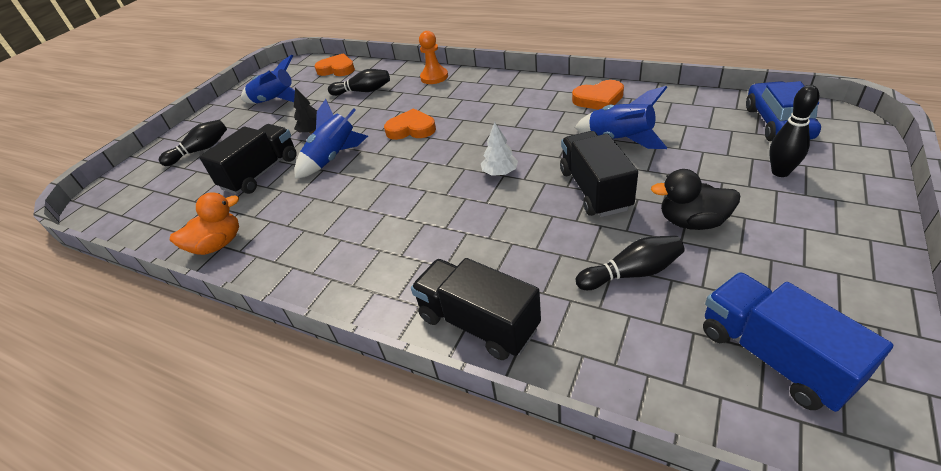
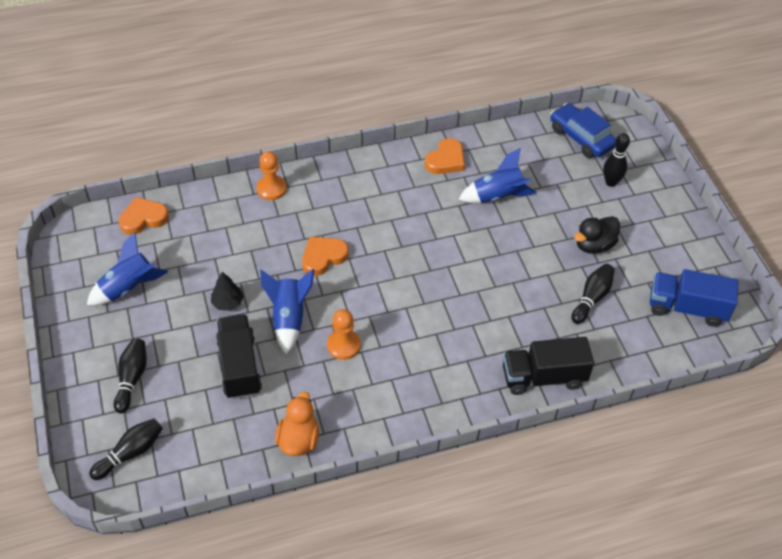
camera: 50 degrees left, 10 degrees up
(342, 194) = (343, 345): none -> orange pawn
(363, 91) = (217, 235): black bowling pin -> black bowling pin (131, 453)
(500, 172) = (443, 265): white tree -> none
(594, 190) = (520, 248): black truck -> none

